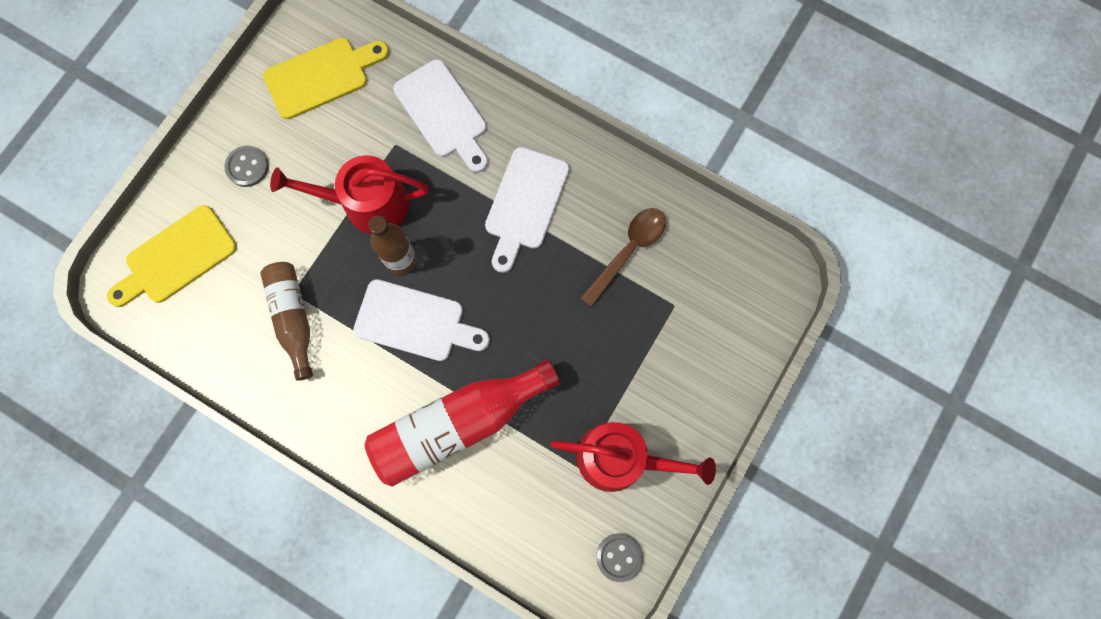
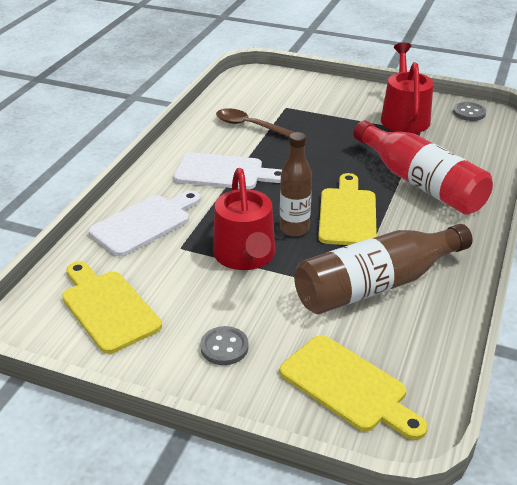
camera: 100 degrees left, 40 degrees down
(293, 318) = (376, 285): brown bottle -> brown bottle, size x1.62
(415, 322) = (347, 214): white cutting board -> yellow cutting board

